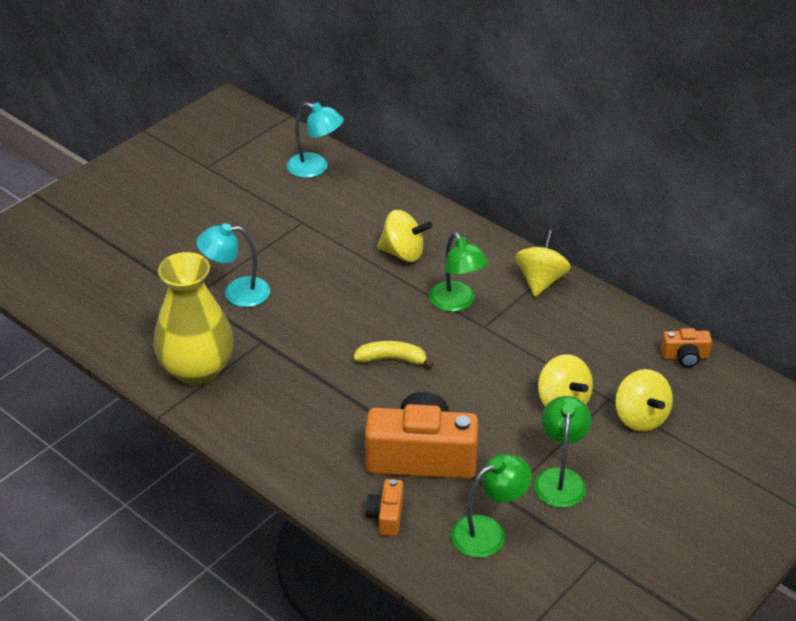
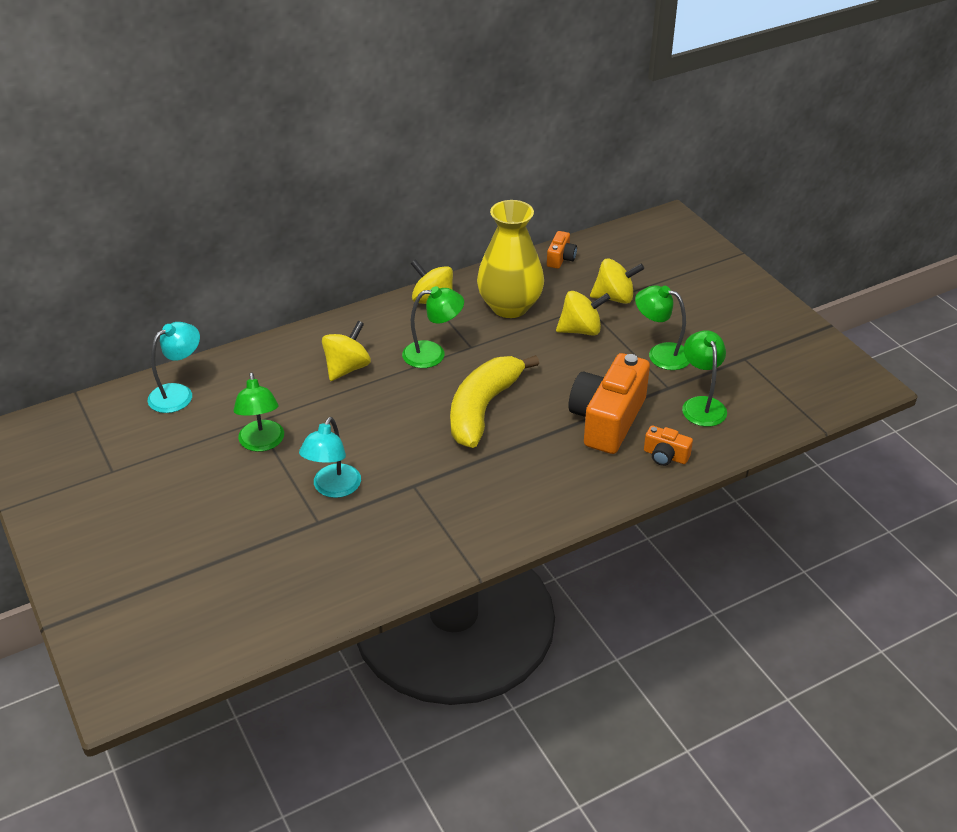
camera: 70 degrees left, 0 degrees up
(197, 369) = (429, 538): yellow vase -> yellow vase (510, 306)
(275, 234) = (262, 443): none -> green lamp
(392, 359) = (483, 408): yellow banana -> yellow banana, size x1.96

